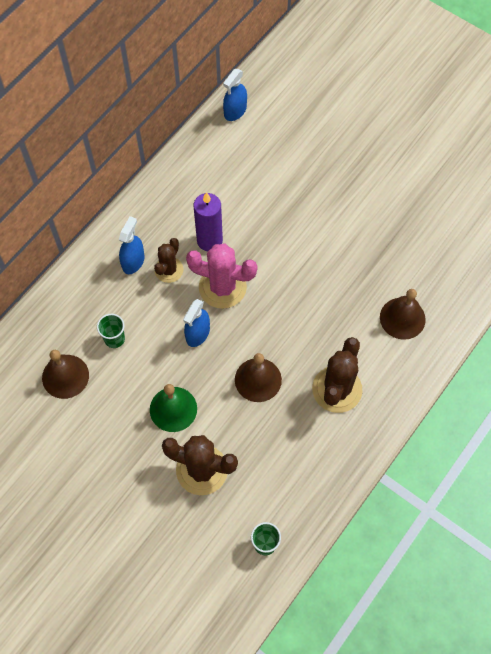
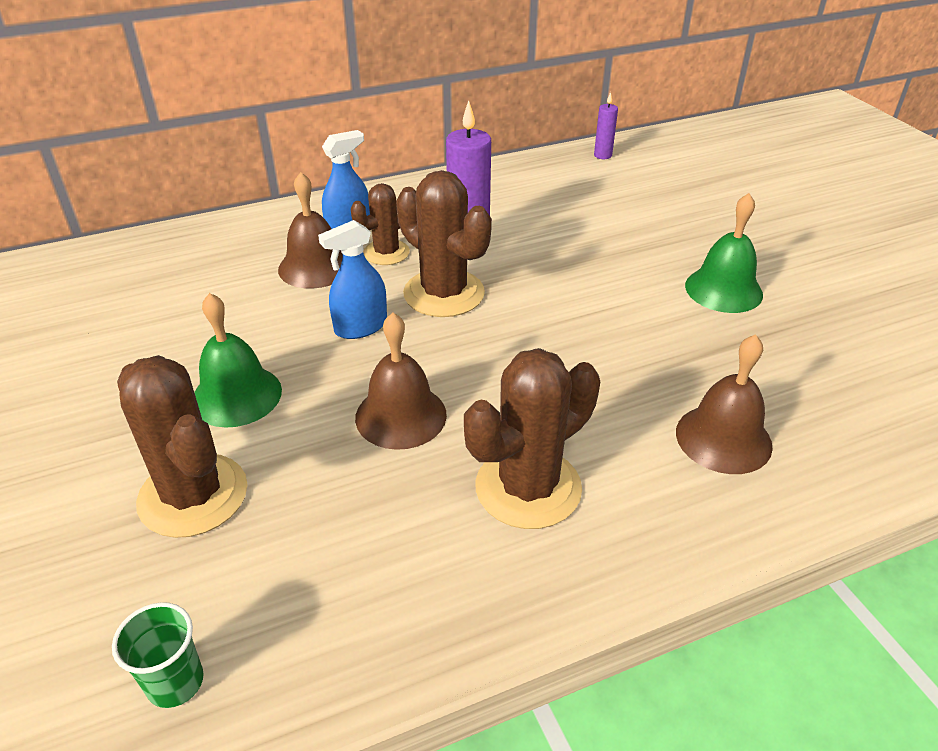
camera: 30 degrees right, 25 degrees down
(65, 376) = (140, 301): brown bell -> brown bell (315, 267)
(114, 339) = (244, 289): green cup -> none
(222, 287) = (444, 293): pink cactus -> brown cactus
(235, 111) = (602, 155): blue spray bottle -> purple candle
(360, 212) = (723, 289): none -> green bell

